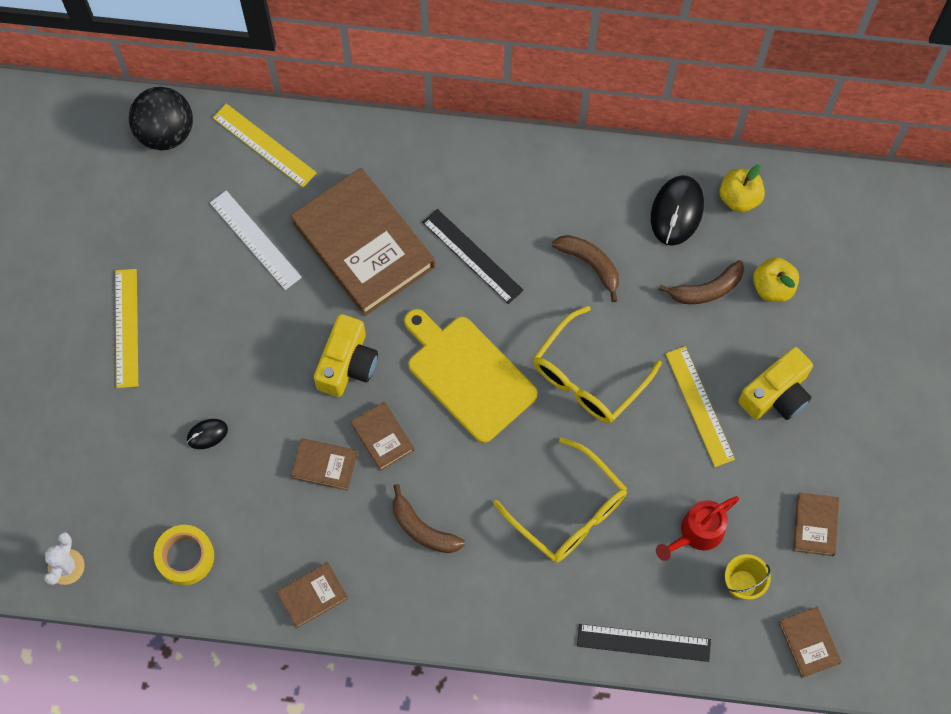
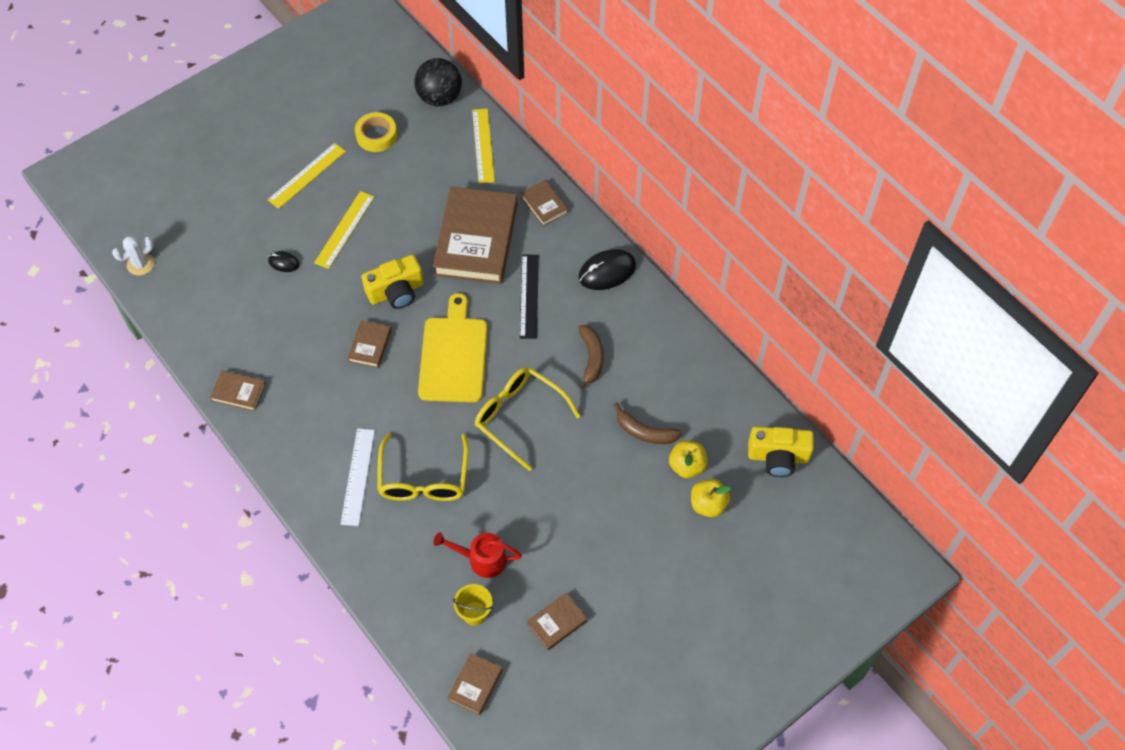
camera: 45 degrees right, 10 degrees down
(185, 556) = (201, 312): yellow tape -> yellow tape (376, 135)
(255, 239) = (423, 188): white ruler -> white ruler (358, 476)
(324, 465) = (323, 332): brown book -> brown book (544, 205)
(422, 529) = (335, 412): brown banana -> none
(588, 377) = (519, 417): yellow glasses -> yellow glasses turned 45 degrees clockwise
(643, 643) = (381, 589): black ruler -> none
(676, 211) = (676, 374): black mouse -> black mouse (607, 271)
(699, 406) = (565, 491): yellow ruler -> yellow ruler (344, 229)
(739, 198) = (724, 399): yellow apple -> yellow apple (708, 504)
(776, 394) = (619, 527): yellow camera -> yellow camera (778, 457)

